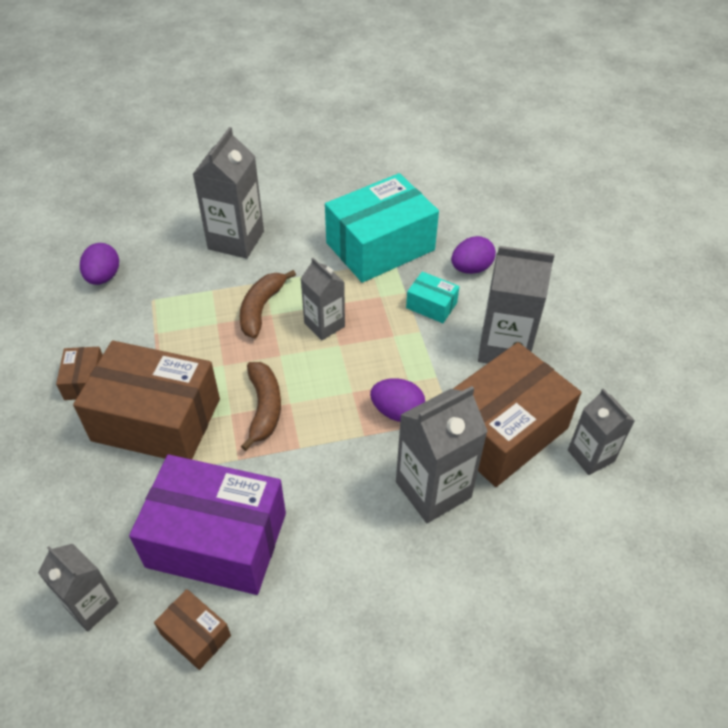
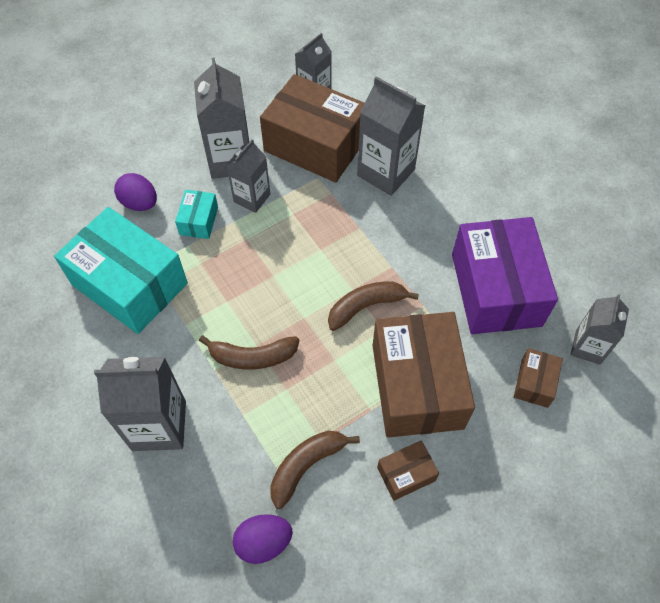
camera: 110 degrees left, 10 degrees up
(141, 317) = (306, 466): none -> brown banana
(195, 635) = (566, 272): brown box -> brown box (534, 383)
(324, 325) = (253, 295): grey carton -> grey carton (252, 198)
(397, 412) = (327, 213): purple egg -> none

